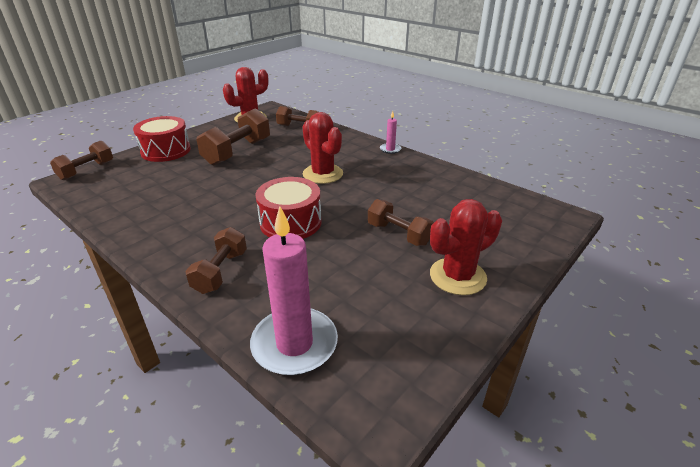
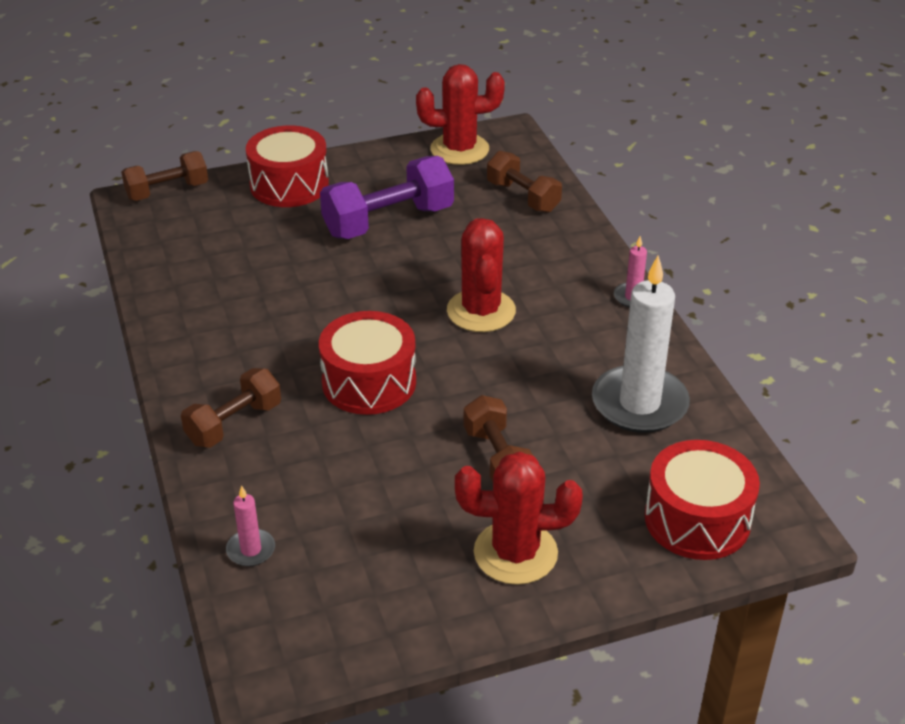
camera: 30 degrees right, 5 degrees up
(237, 152) = (388, 221): brown dumbbell -> purple dumbbell
(294, 344) = (251, 550): pink candle -> pink candle, size x0.45
(440, 188) = (639, 404): none -> white candle
(523, 226) = (697, 519): none -> red drum

